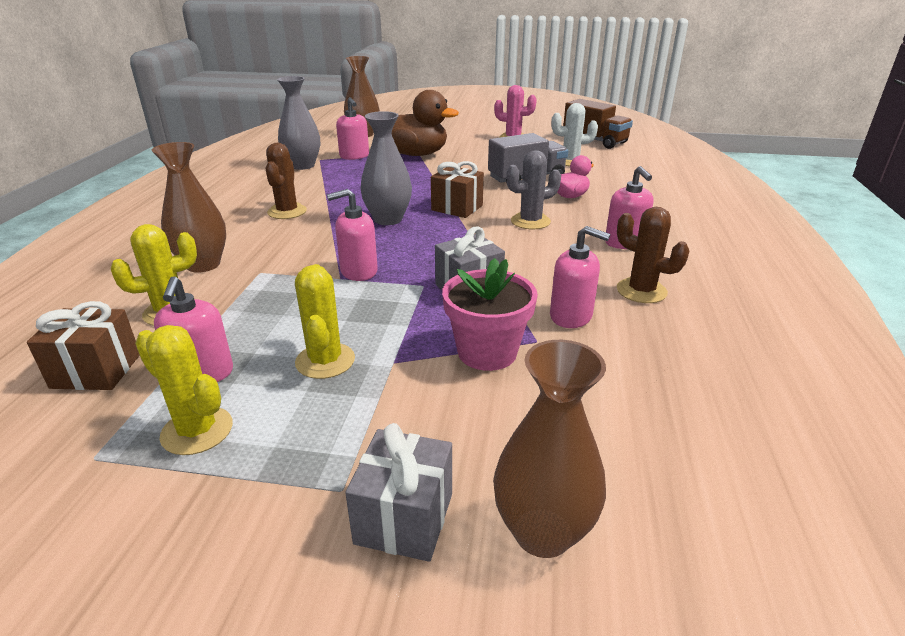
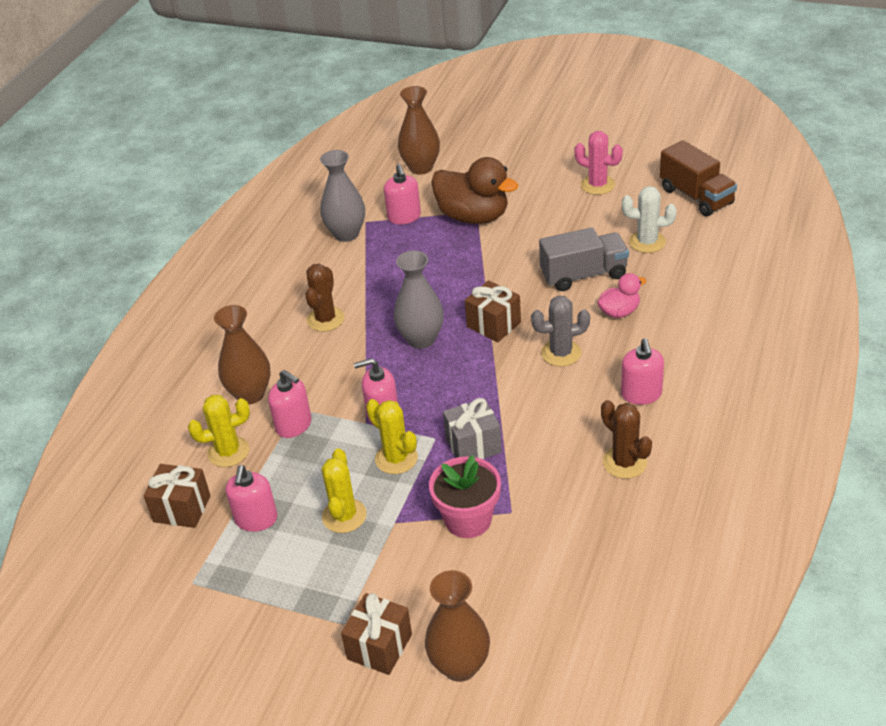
camera: 15 degrees right, 10 degrees up
(197, 431) = (255, 569): yellow cactus -> yellow cactus (396, 458)
(404, 518) = (379, 647): grey gift -> brown gift
(571, 316) = (549, 487): pink soap dispenser -> pink soap dispenser (294, 425)

